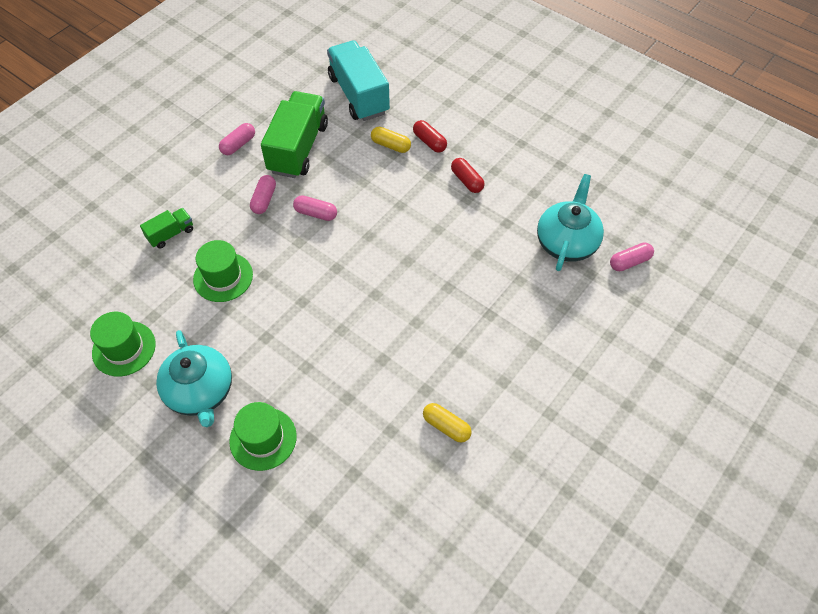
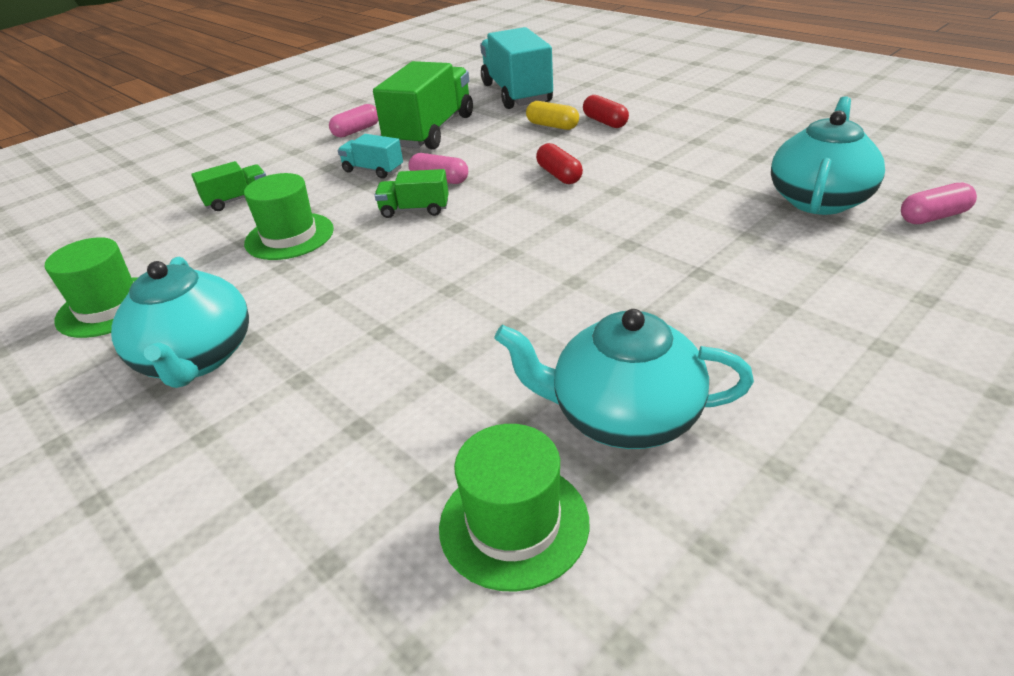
camera: 10 degrees right, 20 degrees down
(263, 438) = (274, 424): green hat -> green hat (514, 524)
(264, 200) = (373, 170): pink capsule -> turquoise truck
(304, 249) = (415, 210): none -> green truck
(446, 426) = (623, 416): yellow capsule -> turquoise teapot
(467, 181) = (657, 149): red capsule -> red capsule (559, 175)

